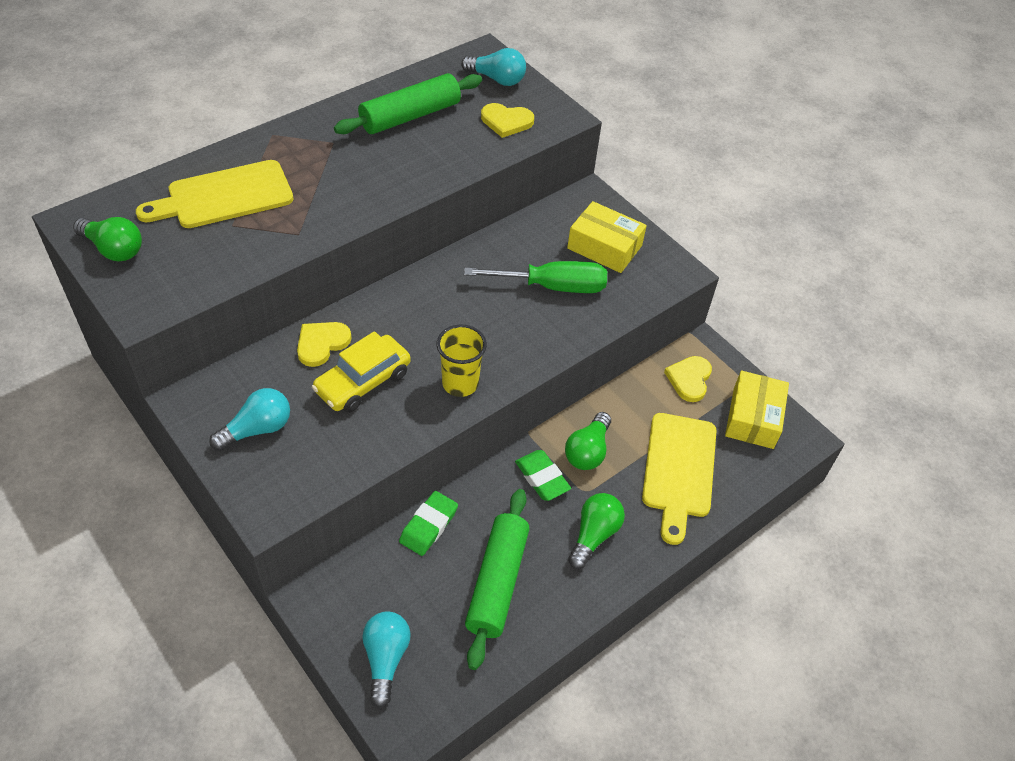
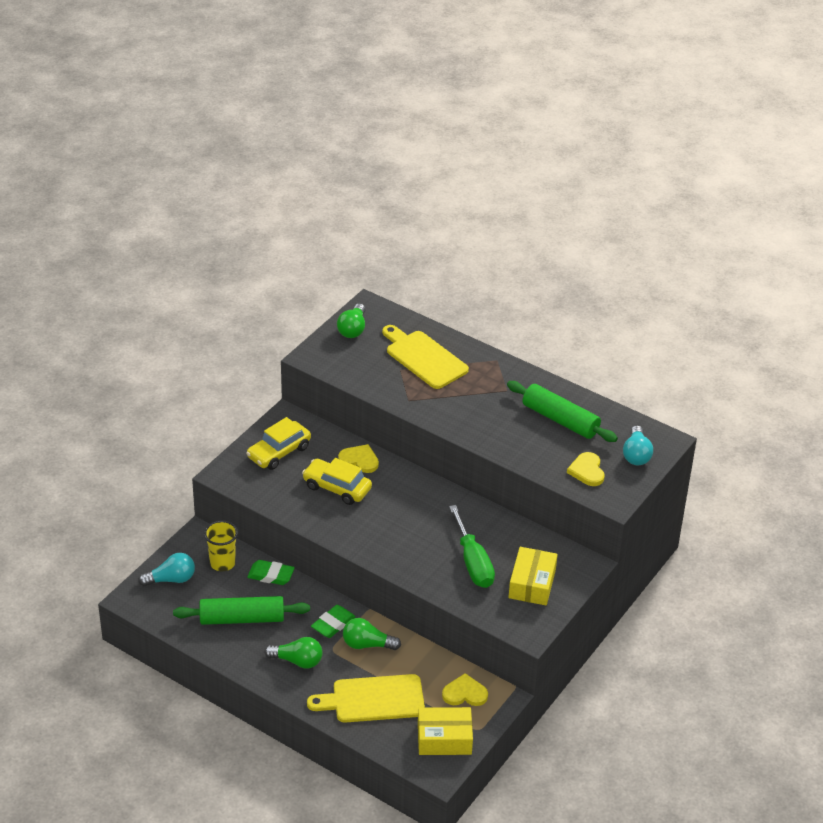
camera: 75 degrees right, 10 degrees down
(257, 429) = (279, 452): turquoise light bulb -> yellow car
(460, 383) = (357, 534): yellow cup -> yellow cup (222, 563)

